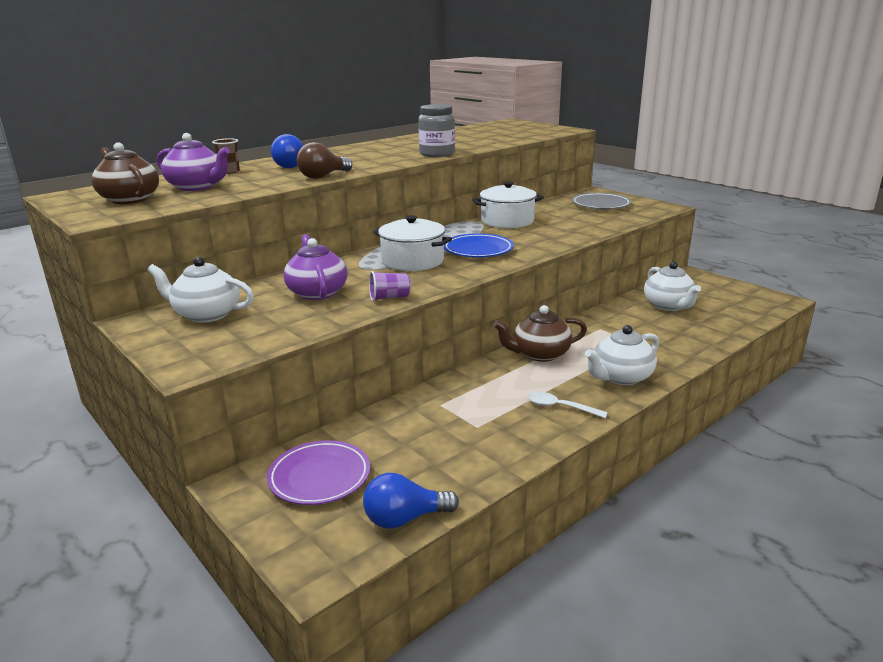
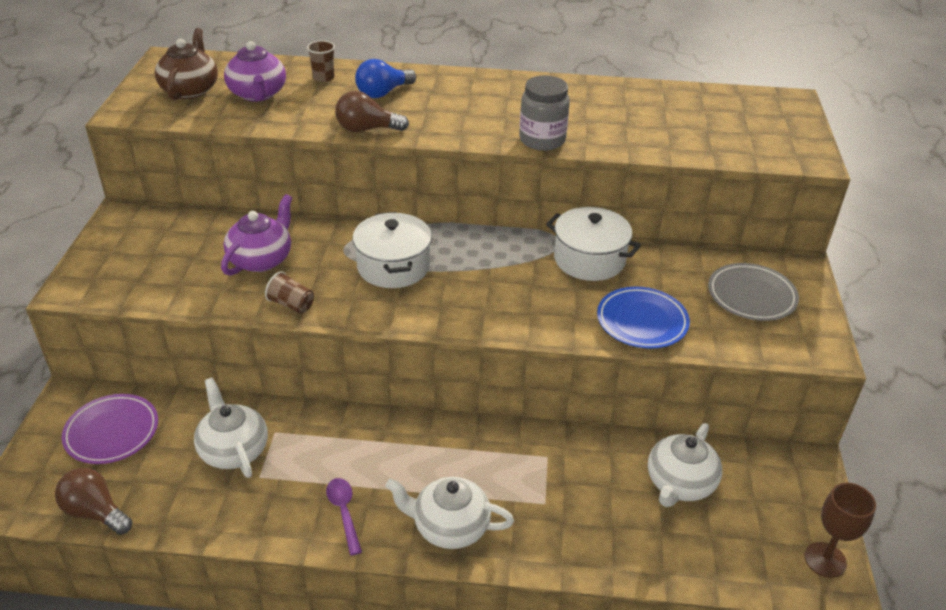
camera: 45 degrees right, 15 degrees up
(206, 314) = (163, 236): white teapot -> white teapot (233, 450)
(389, 297) = (291, 304): purple cup -> brown cup
(404, 519) = (95, 512): blue light bulb -> brown light bulb
(478, 250) = (473, 288): blue plate -> blue plate (642, 321)
(539, 354) = (436, 442): brown teapot -> none
(560, 407) = (344, 512): white spoon -> purple spoon
(762, 296) = (825, 560): none -> brown goblet

